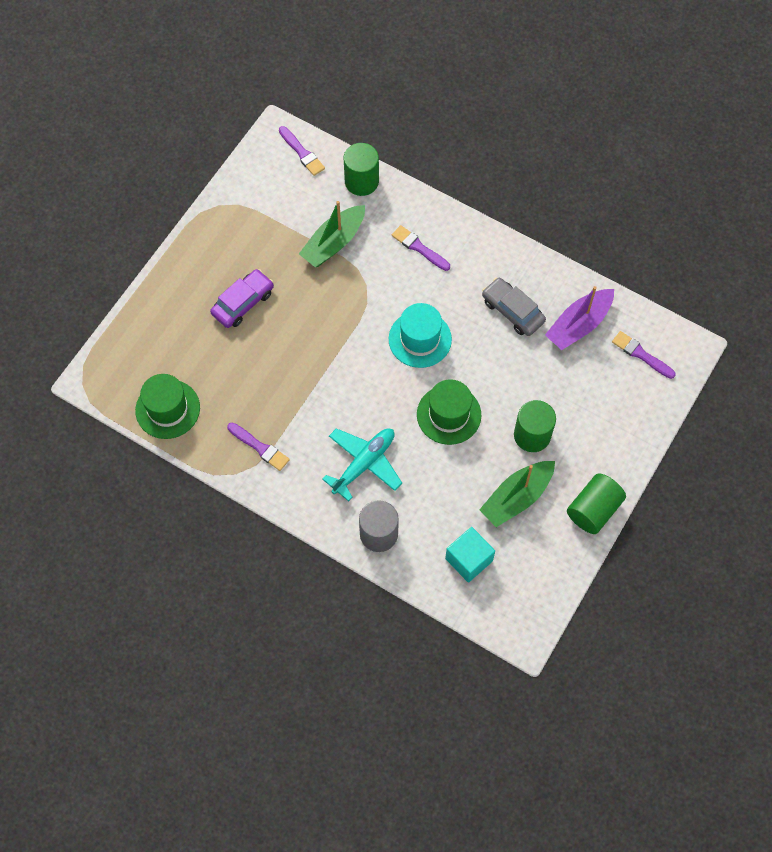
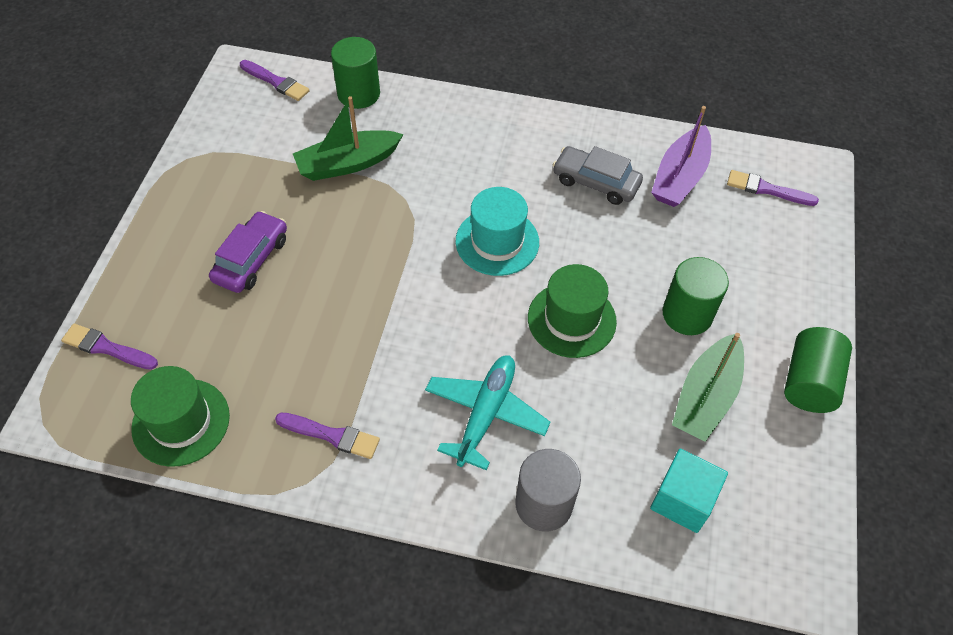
camera: 20 degrees left, 10 degrees down
(334, 243) = (348, 164): green boat -> green boat turned 45 degrees clockwise
(419, 248) = (455, 144): purple brush -> purple brush (107, 348)

